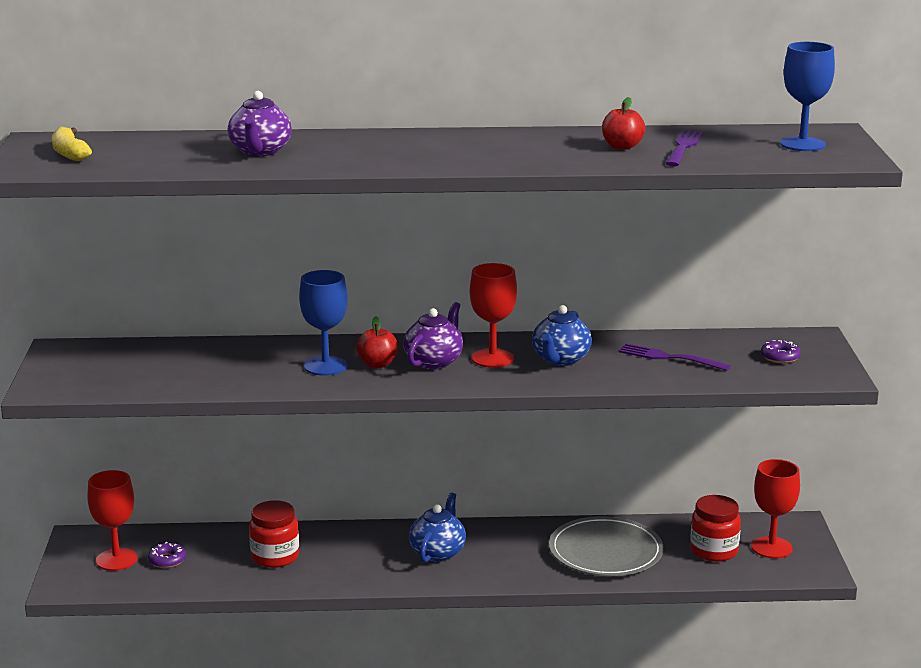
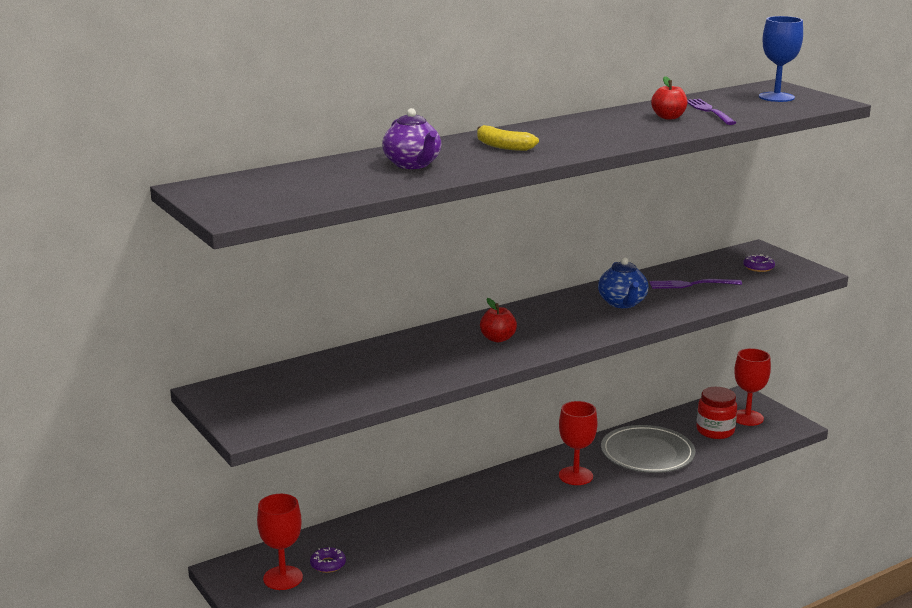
camera: 30 degrees left, 0 degrees up
(69, 153) = (250, 194): yellow banana -> yellow banana (503, 146)
(275, 557) = (413, 533): red jar -> none
(325, 366) = (460, 350): blue goblet -> none
(434, 361) = (536, 326): purple teapot -> none
(438, 552) = (533, 490): blue teapot -> none
(492, 358) = (574, 314): red goblet -> red goblet (575, 476)

